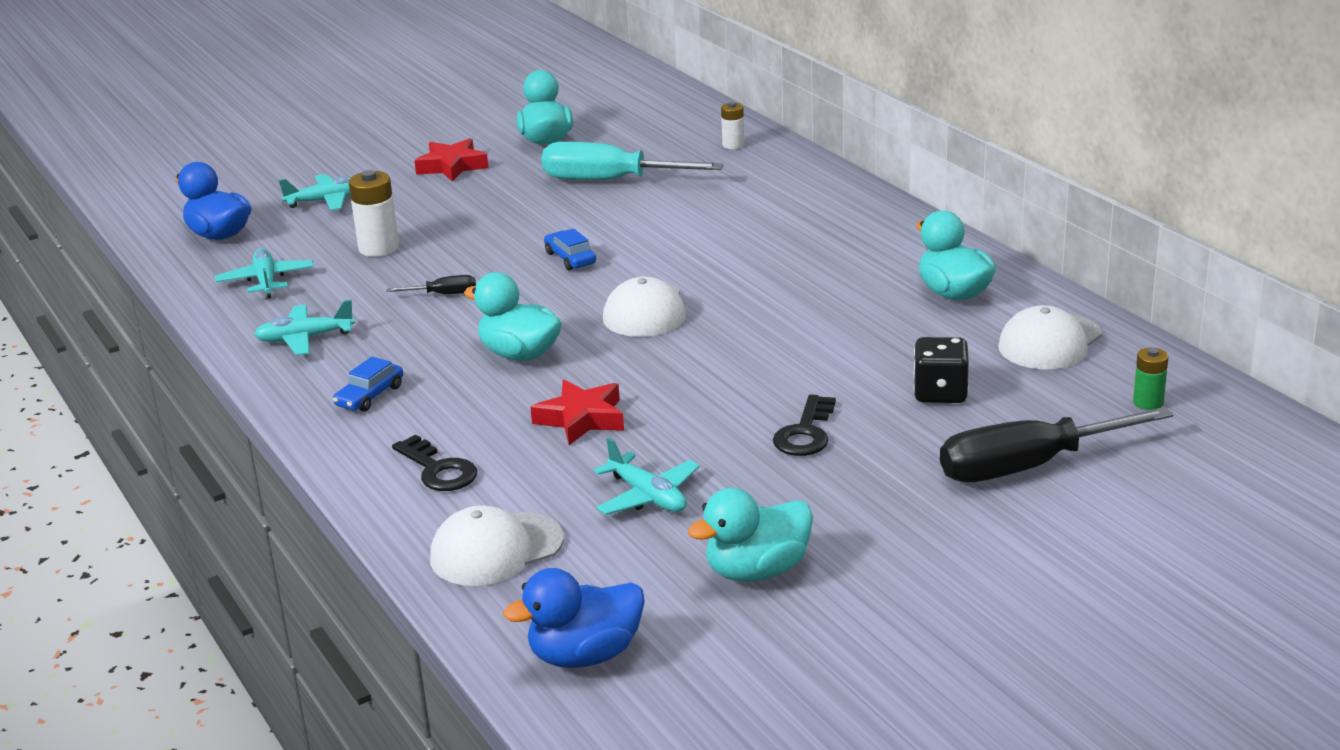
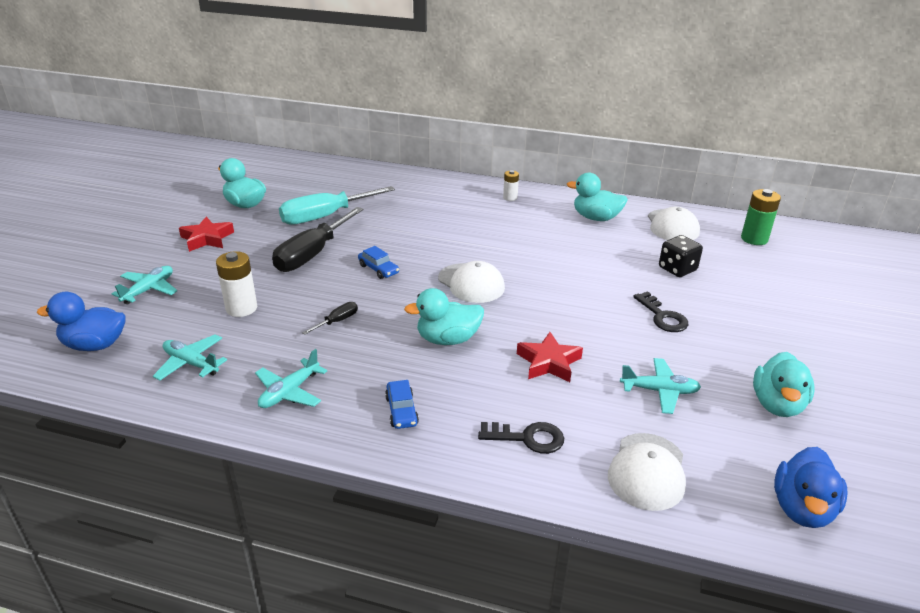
camera: 45 degrees left, 5 degrees up
(570, 258) = (378, 269): blue car -> blue car turned 150 degrees counterclockwise
(733, 145) = (362, 176): white battery -> white battery (510, 198)
(1028, 467) = (771, 289): black screwdriver -> black screwdriver (312, 254)
(1148, 402) = (754, 239): green battery -> green battery, size x1.67

